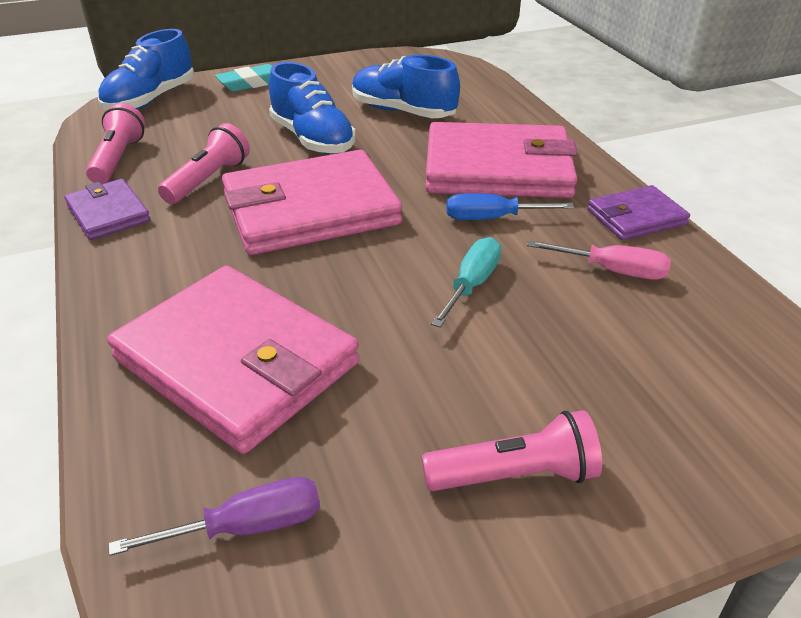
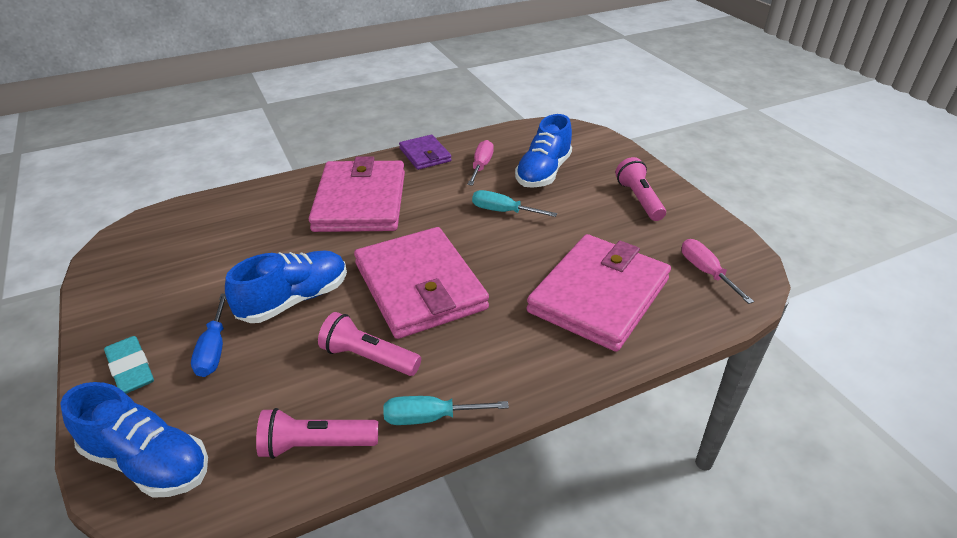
camera: 95 degrees left, 0 degrees up
(108, 213) = (430, 417): purple wallet -> turquoise screwdriver
(247, 526) = (706, 272): purple screwdriver -> pink screwdriver
(403, 112) = (249, 250): blue shoe -> blue shoe (543, 173)
(492, 218) = (429, 204): blue screwdriver -> blue screwdriver (214, 349)

